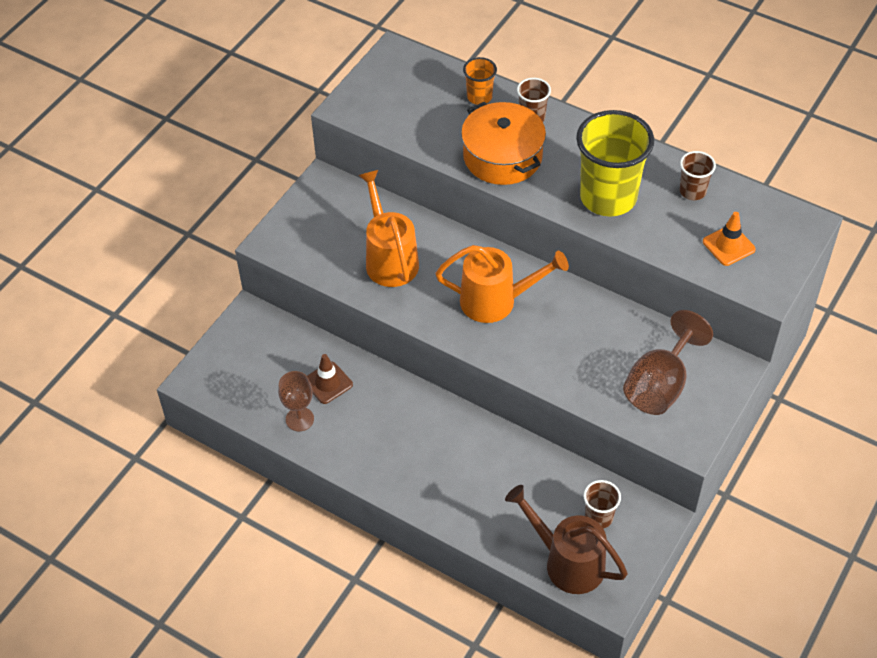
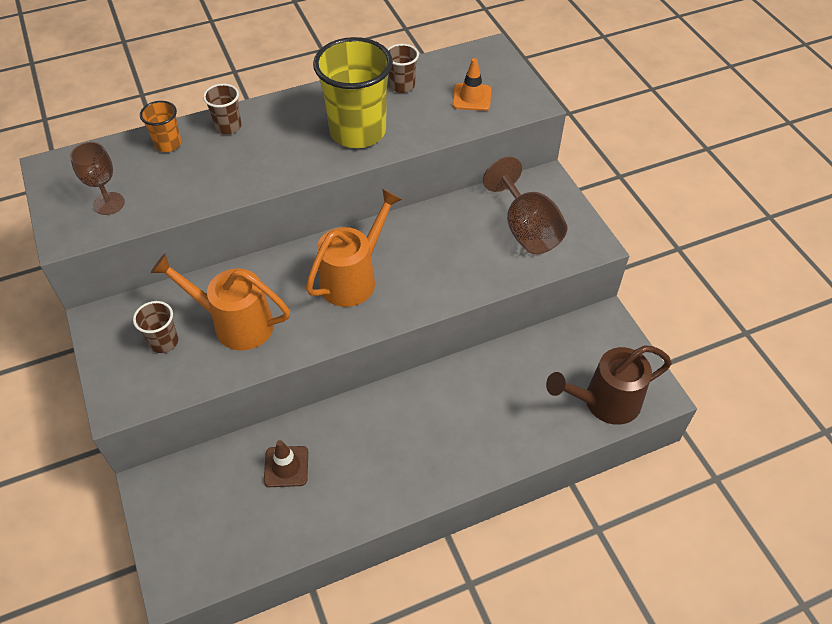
camera: 55 degrees left, 0 degrees up
(299, 419) = (303, 515): brown goblet -> brown goblet (109, 203)
(502, 156) = (246, 167): orange pot -> none
(599, 517) = (578, 355): brown cup -> brown cup (164, 342)

